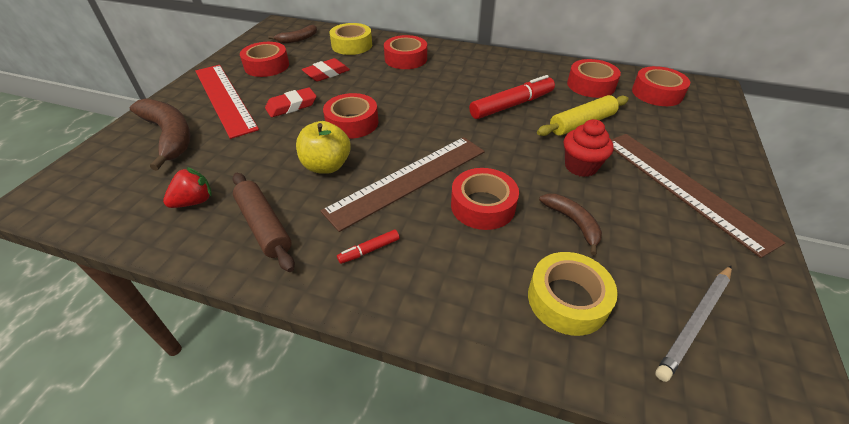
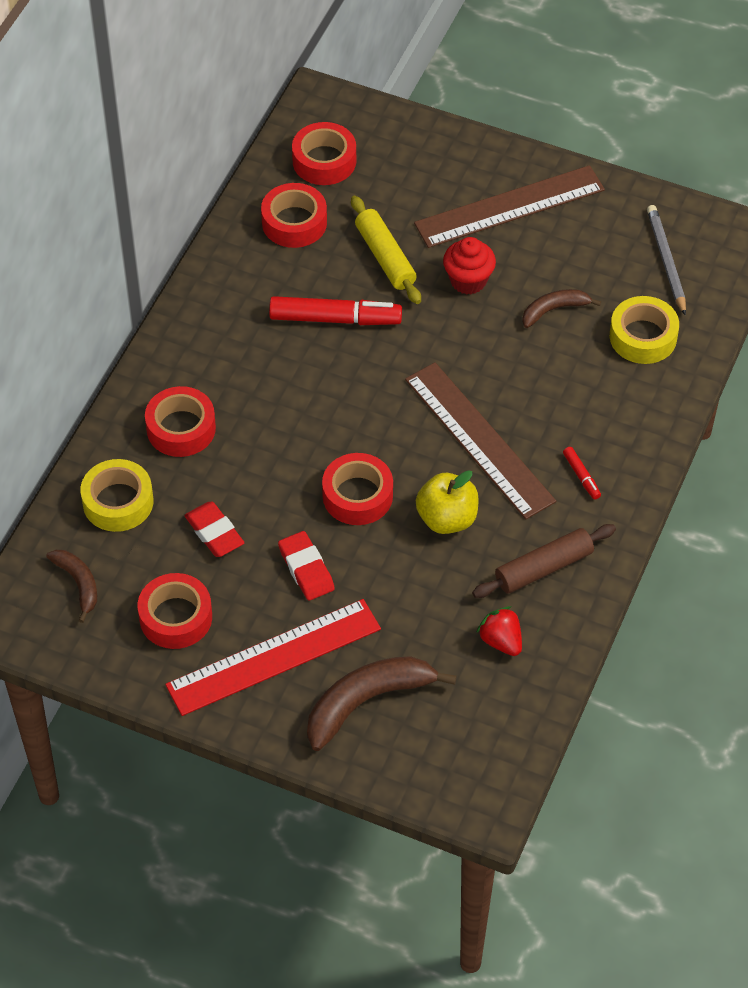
camera: 85 degrees left, 10 degrees up
(483, 206) = (525, 378): red tape -> none
(511, 105) = (335, 319): red marker -> red marker turned 120 degrees clockwise
(695, 322) = (666, 261): grey pencil -> grey pencil turned 150 degrees counterclockwise

